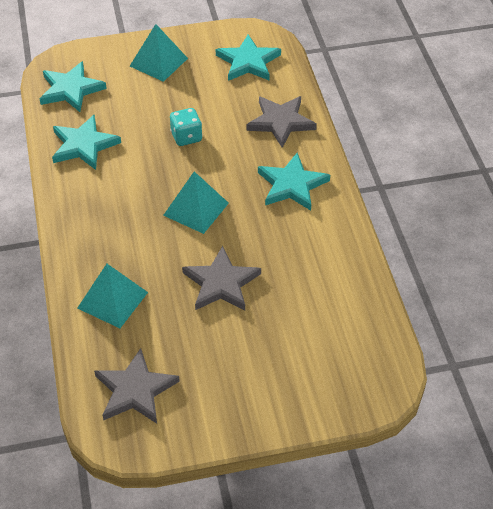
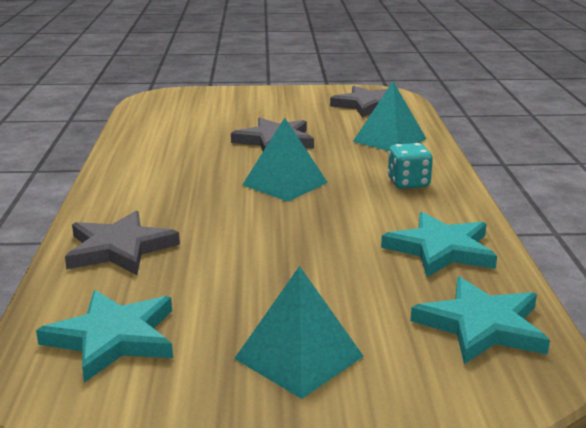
camera: 170 degrees left, 25 degrees down
(186, 137) = (276, 245): turquoise dice -> turquoise dice (408, 183)
(292, 185) = (152, 191): turquoise star -> none

